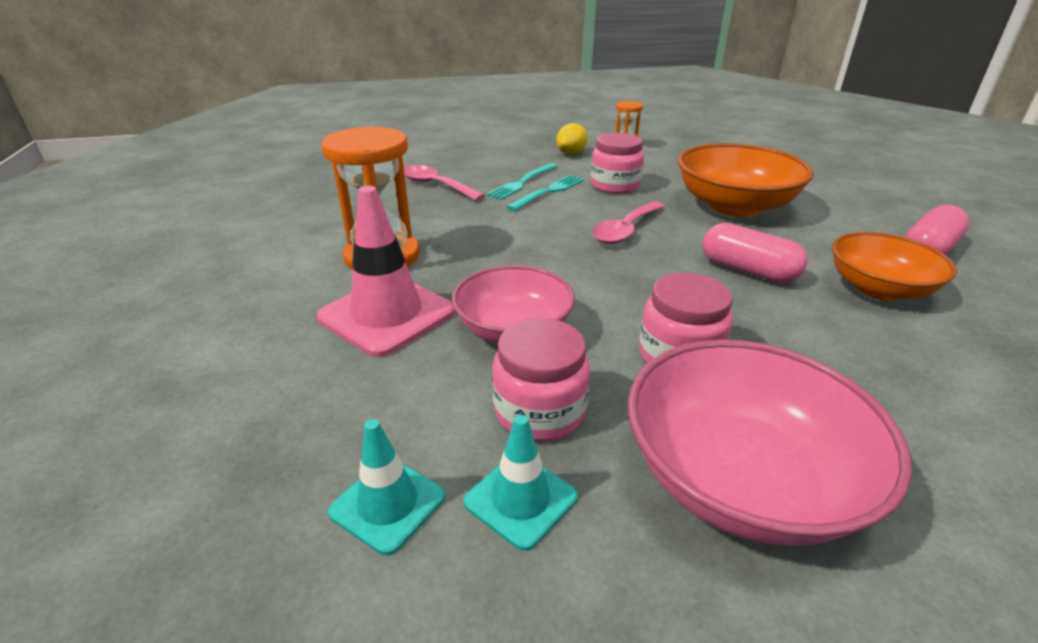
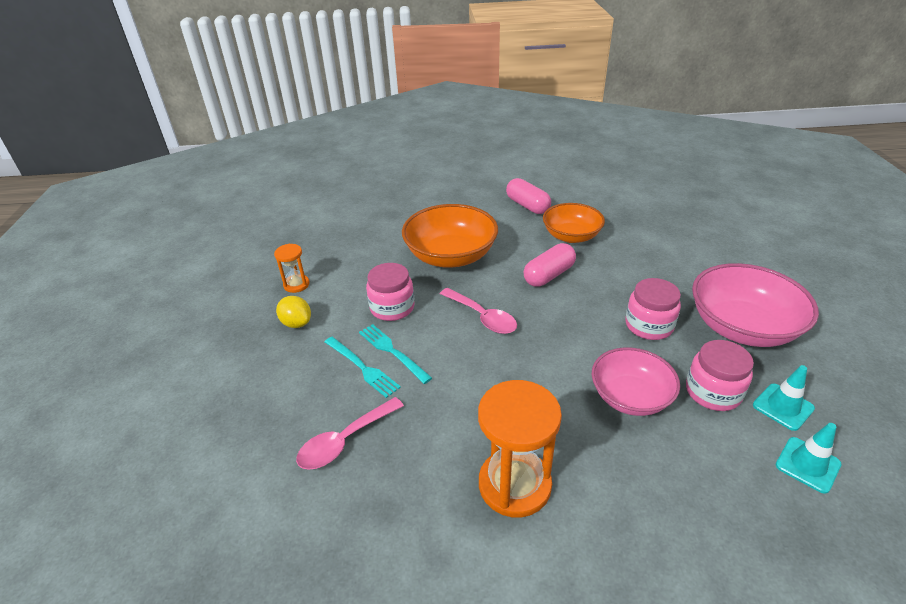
camera: 80 degrees left, 5 degrees up
(387, 315) = (617, 475): pink traffic cone -> none

